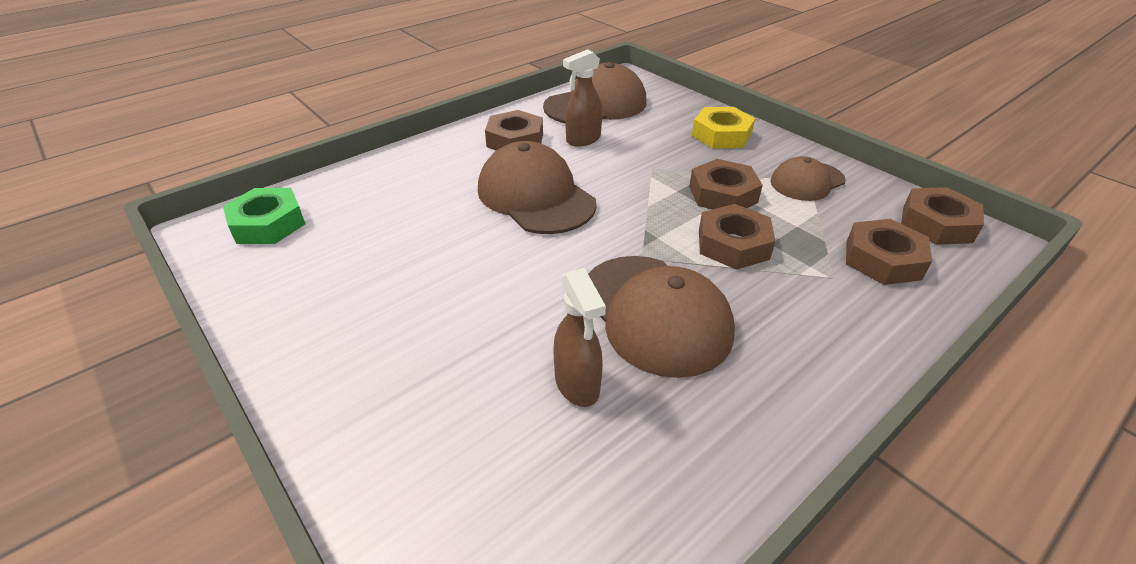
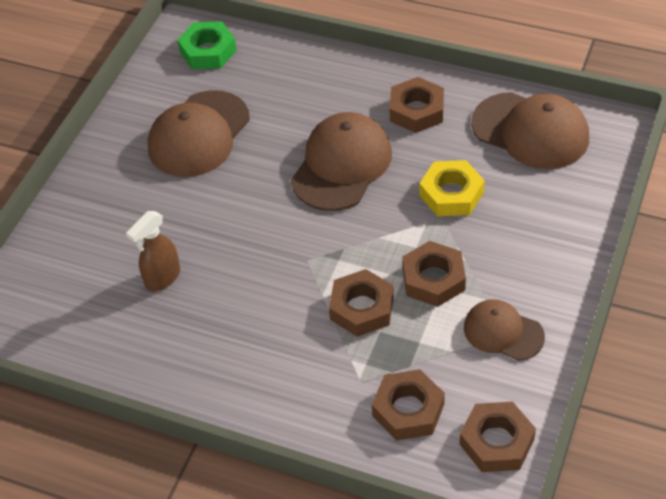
camera: 65 degrees right, 10 degrees up
(583, 140) = (453, 152): brown spray bottle -> none
(655, 314) = (249, 290): brown cap -> brown cap (199, 134)
(721, 135) = (545, 244): yellow nut -> yellow nut (451, 194)

